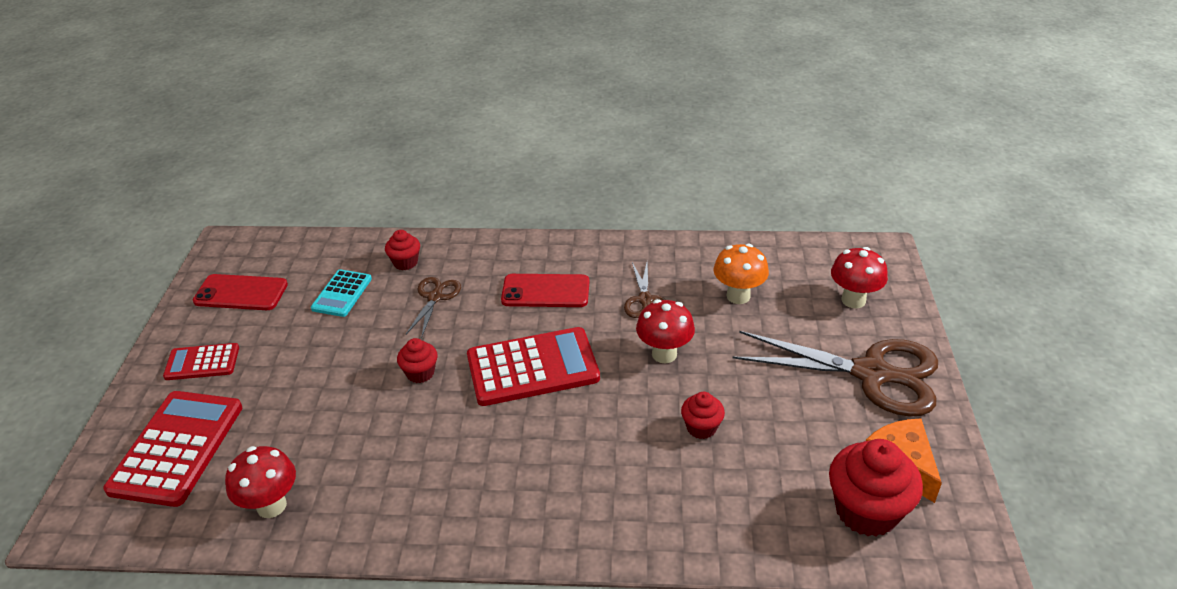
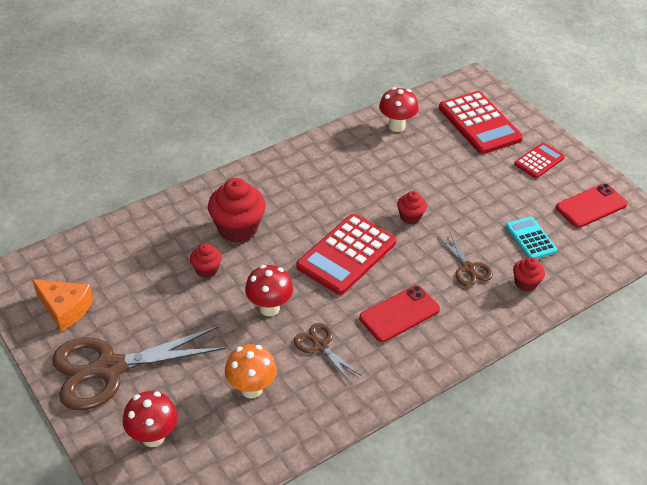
camera: 140 degrees right, 5 degrees up
(866, 511) = (77, 269): red cupcake -> red cupcake (238, 228)

